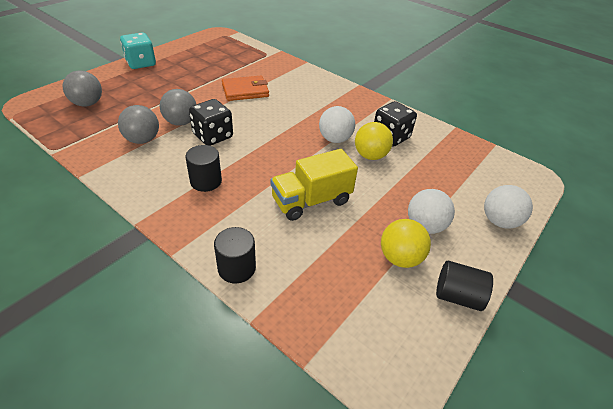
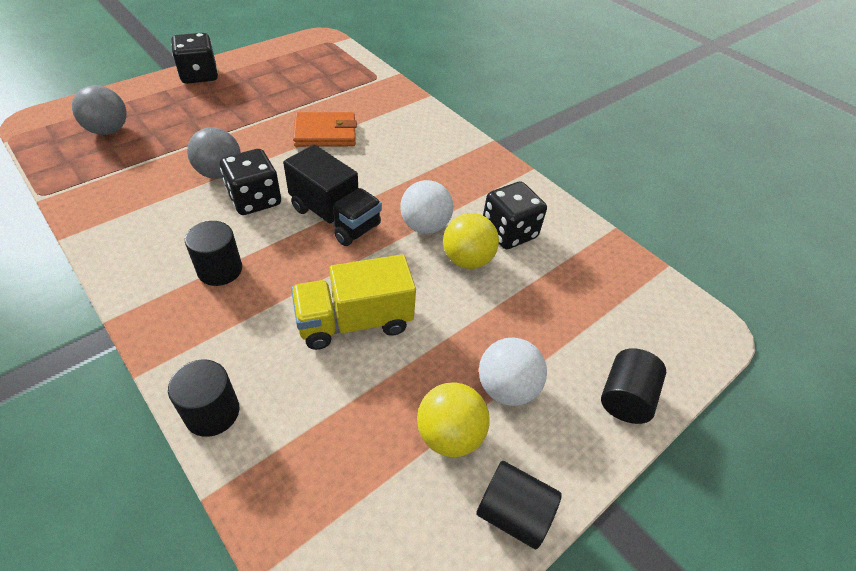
camera: 10 degrees right, 5 degrees up
(141, 63) = (199, 75): turquoise dice -> black dice
(142, 140) = (159, 194): grey ball -> none
(273, 140) = (335, 217): none -> black truck
(499, 221) = (625, 398): white ball -> black cylinder

